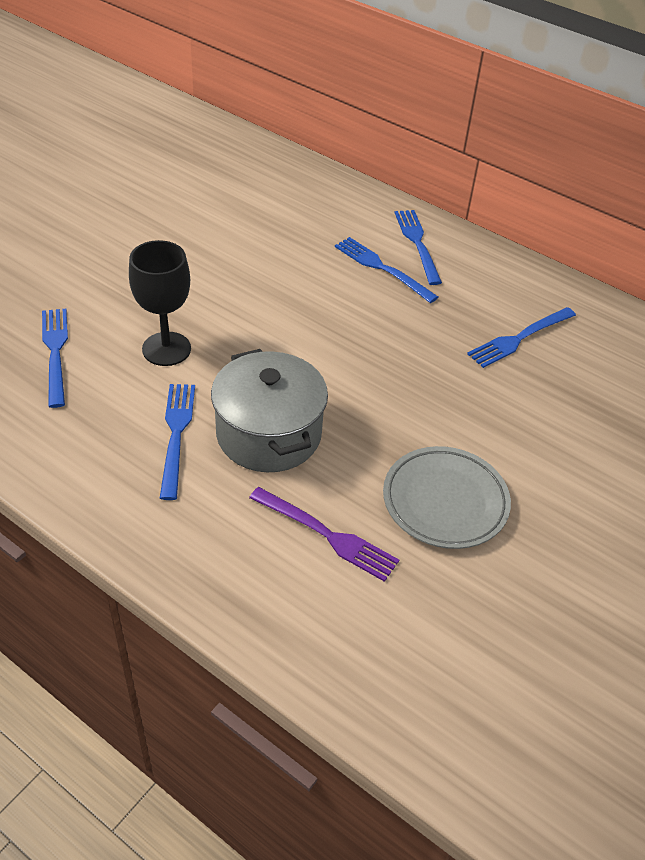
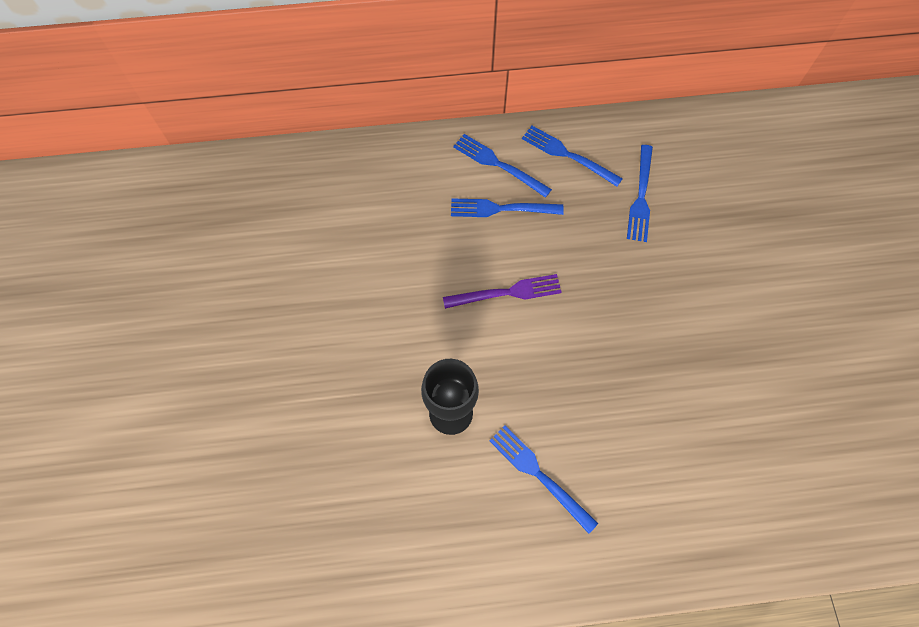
camera: 40 degrees left, 20 degrees up
(55, 352) = (383, 489): blue fork -> blue fork (567, 155)
(269, 434) = (589, 418): grey pot -> none
(328, 535) = (701, 458): purple fork -> purple fork (507, 292)
(445, 501) = (731, 369): grey plate -> none

